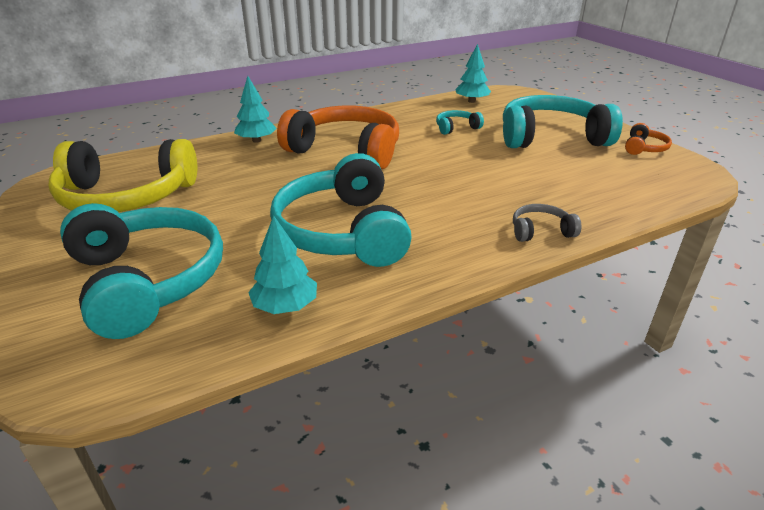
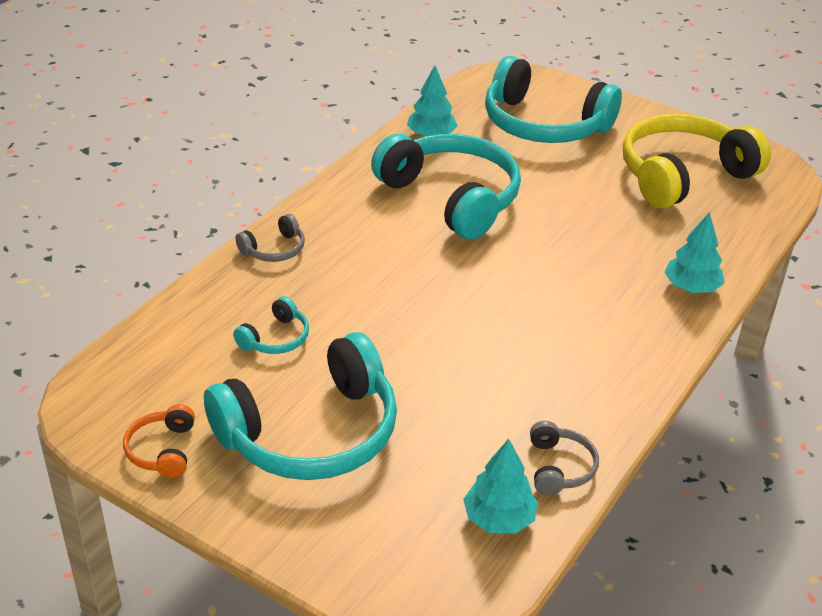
camera: 150 degrees right, 5 degrees up
(346, 150) = (564, 304): orange headphones -> none
(428, 106) = (559, 467): none -> grey headphones
(456, 128) = (465, 410): turquoise headphones -> turquoise headphones (275, 338)

